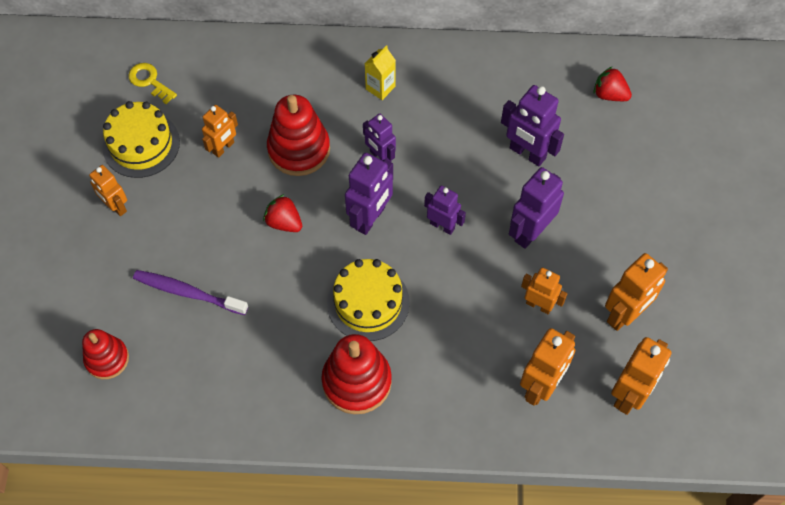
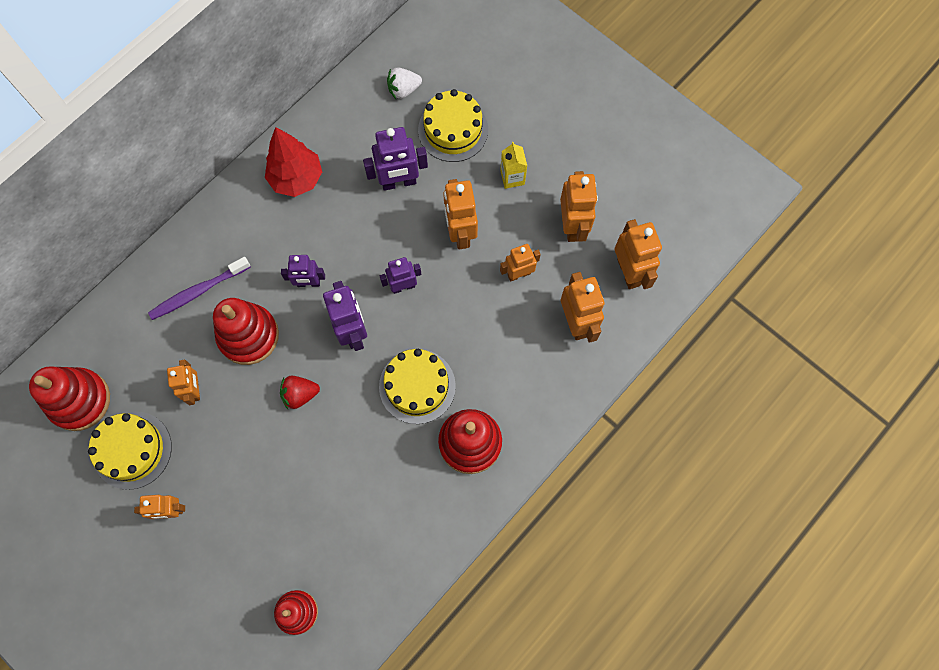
camera: 50 degrees left, 10 degrees up
(149, 81) = (79, 400): yellow key -> red stacking toy
(188, 292) = (295, 510): purple toothbrush -> purple toothbrush (198, 292)
(380, 88) = (251, 236): yellow carton -> yellow carton (512, 177)
(457, 81) = (296, 178): none -> red tree
(530, 232) = (460, 233): purple robot -> orange robot
(609, 95) = (403, 90): red strawberry -> white strawberry
(613, 157) = (453, 130): none -> yellow cake

